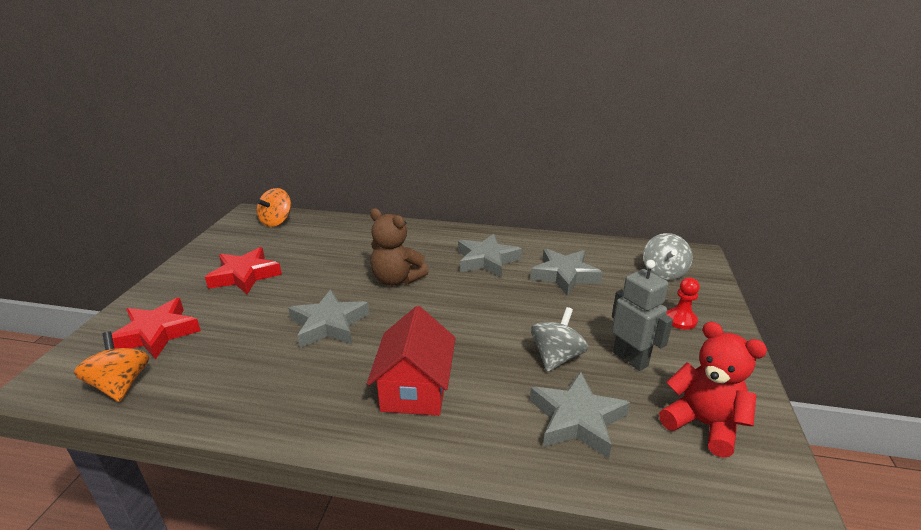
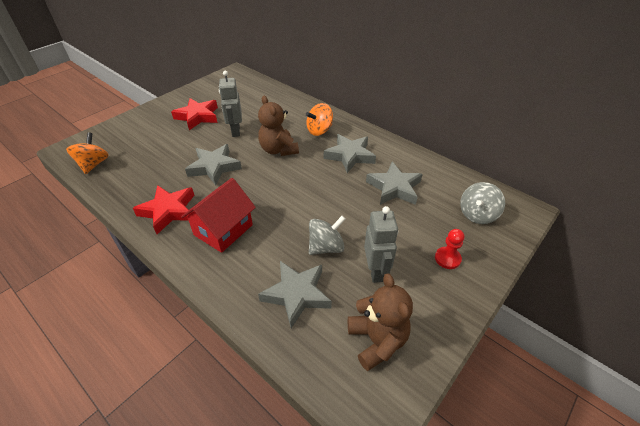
camera: 30 degrees right, 15 degrees up
(156, 333) = (129, 139): red star -> red star (168, 211)
(276, 222) = (245, 82): orange spinning top -> orange spinning top (319, 130)
(318, 276) = (235, 131): none -> grey robot
(703, 424) = (377, 340): red teddy bear -> brown teddy bear

